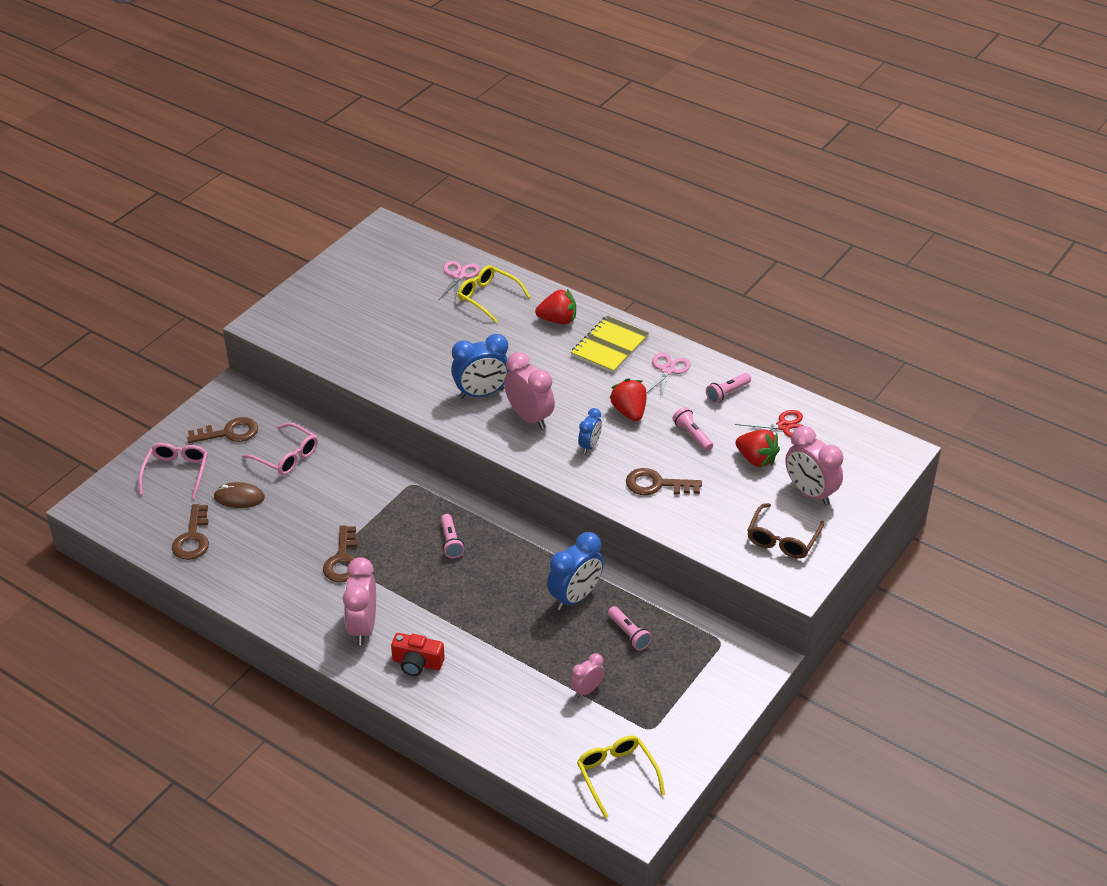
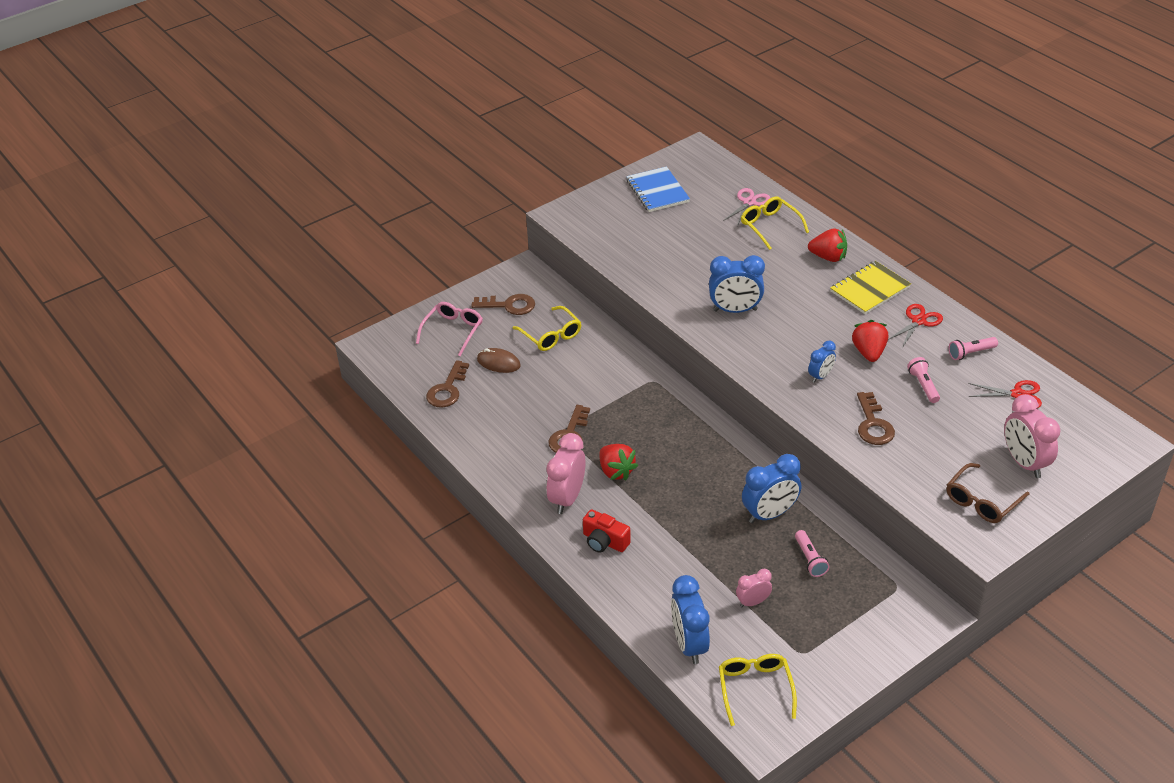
camera: 20 degrees right, 0 degrees up
(286, 456) = (551, 335): pink glasses -> yellow glasses
(358, 280) = (657, 191): none -> blue notebook
(451, 542) = (671, 439): pink flashlight -> none
(529, 417) = (772, 340): pink clock -> none
(538, 747) = (689, 644): none -> blue clock
(656, 484) = (873, 424): brown key -> brown key turned 120 degrees counterclockwise
(667, 370) = (918, 321): pink scissors -> red scissors
(756, 459) = (979, 420): red strawberry -> red strawberry (616, 471)

